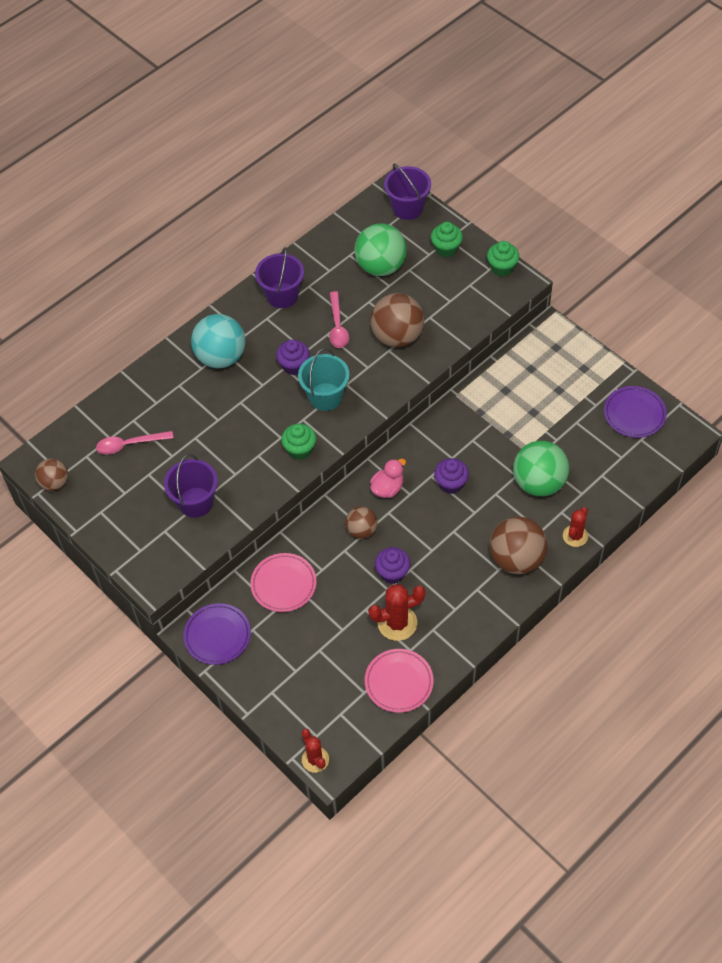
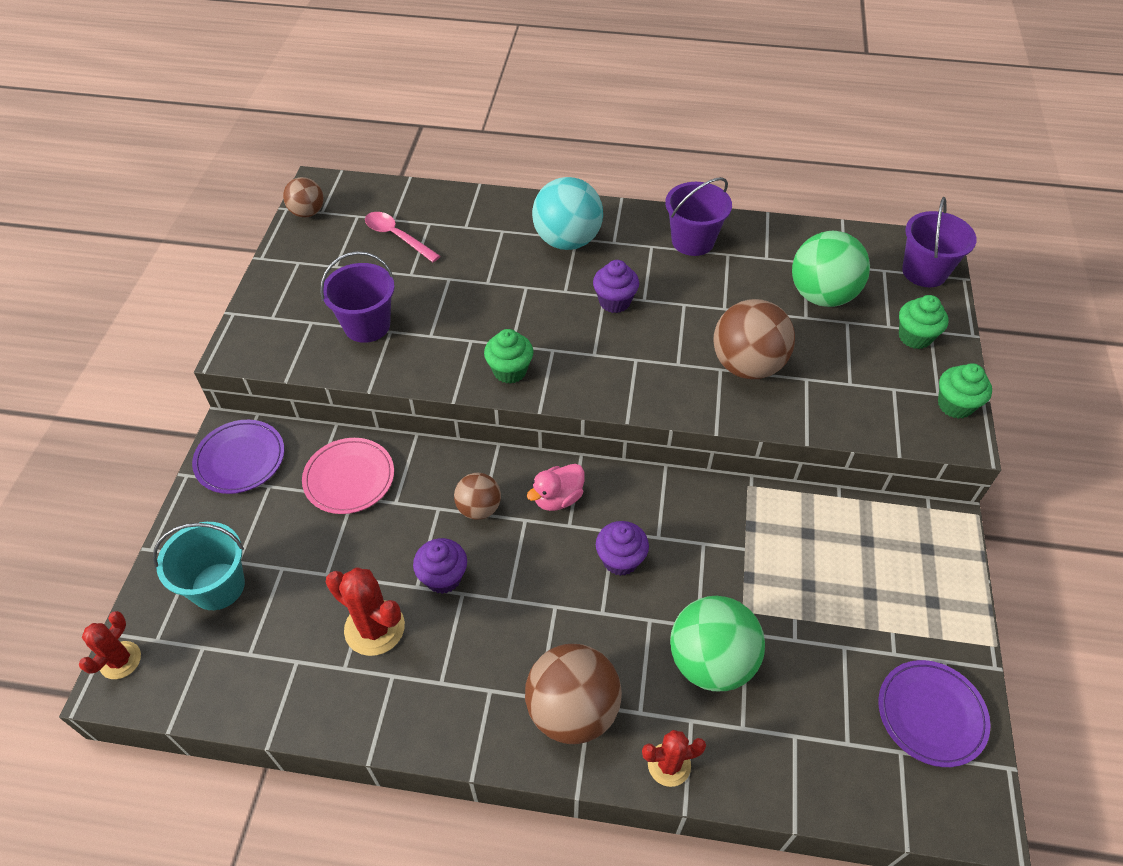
camera: 50 degrees right, 5 degrees down
(325, 397) = (601, 351): turquoise bucket -> turquoise bucket (218, 586)
(337, 326) = (703, 306): pink spoon -> none
(387, 488) = (557, 498): pink duck -> pink duck turned 135 degrees clockwise
(399, 682) = (287, 685): pink plate -> none

